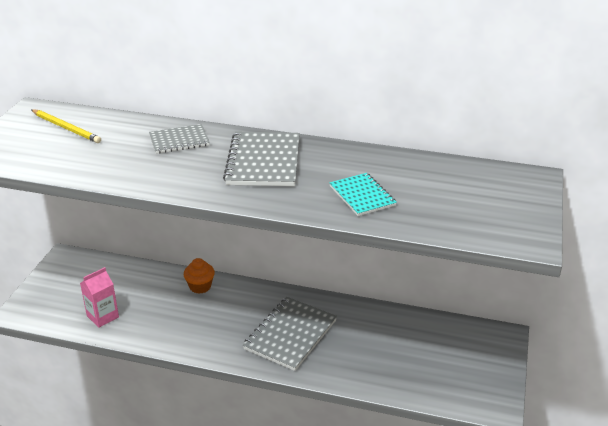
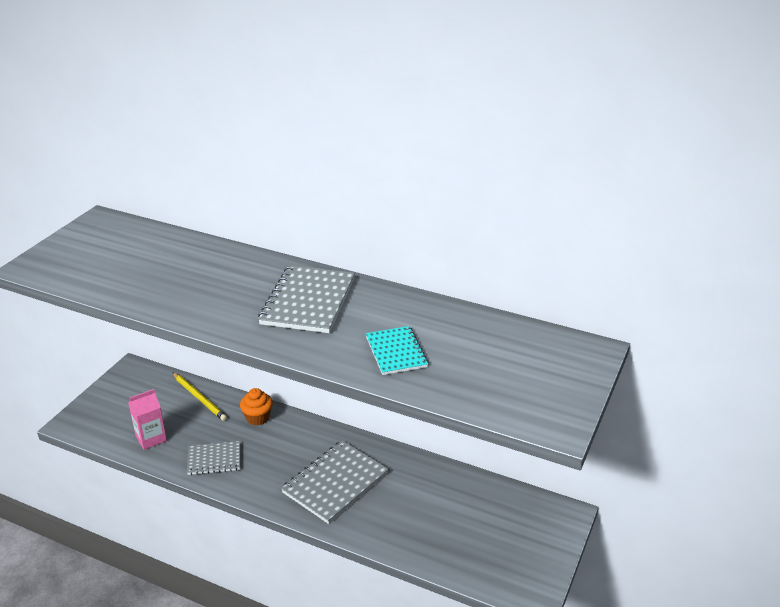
camera: 10 degrees right, 0 degrees up
(66, 128) = (124, 244): yellow pencil -> yellow pencil (199, 398)
(179, 141) = (231, 269): grey notebook -> grey notebook (214, 459)

